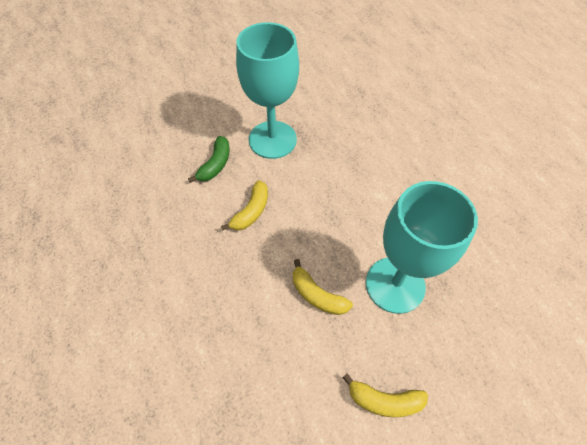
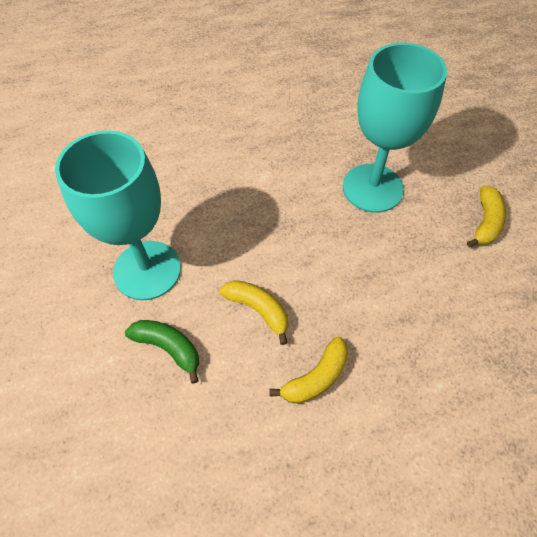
camera: 80 degrees left, 0 degrees up
(317, 295) = (379, 257): yellow banana -> yellow banana (316, 377)

